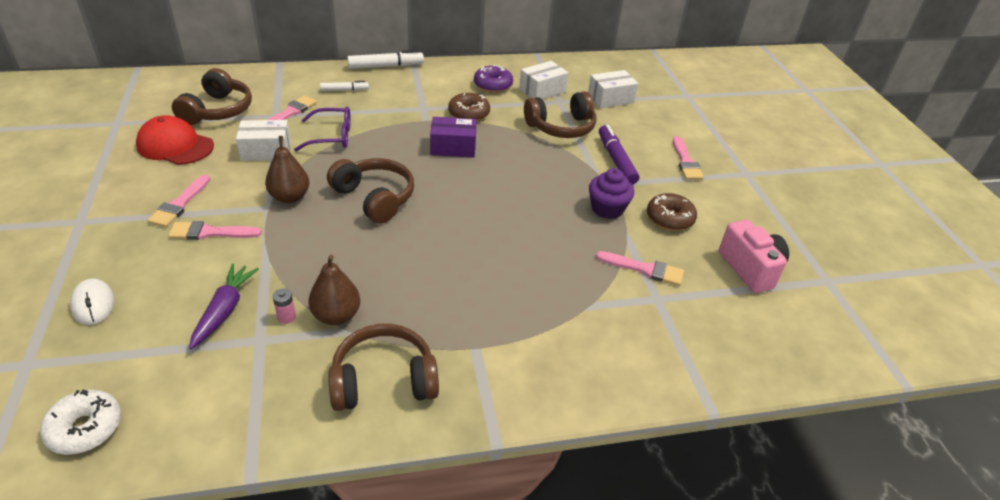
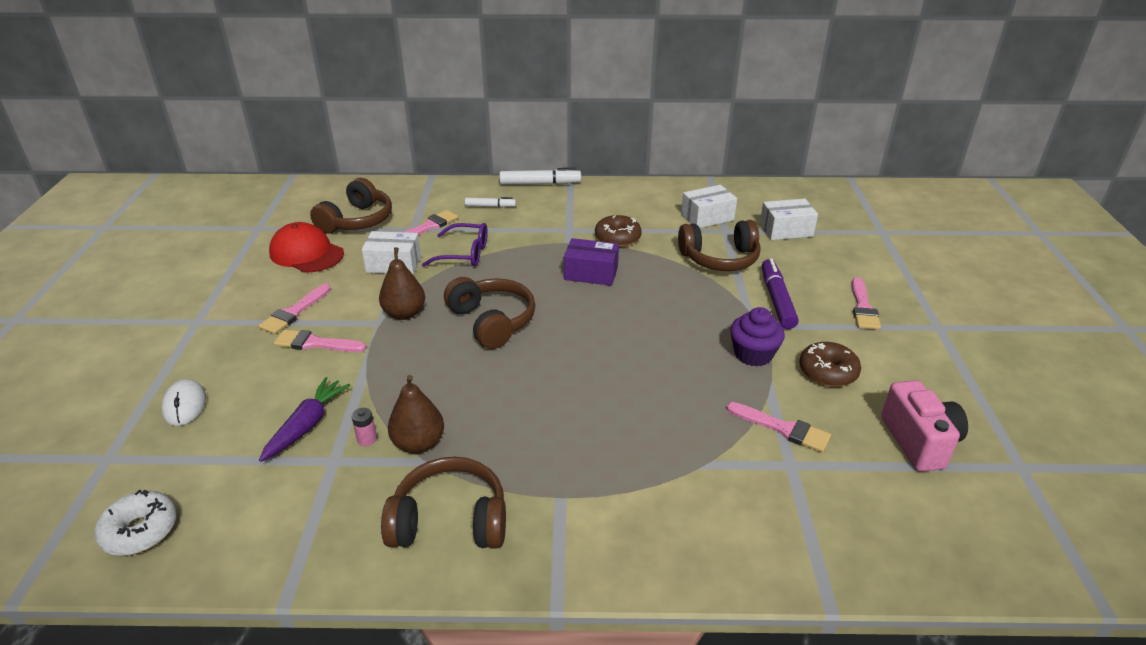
camera: 15 degrees right, 5 degrees down
(493, 85) = (652, 209): purple donut -> none

